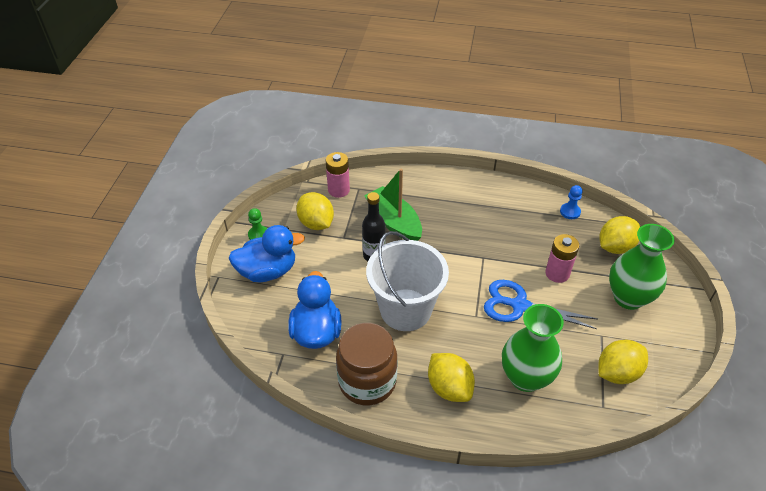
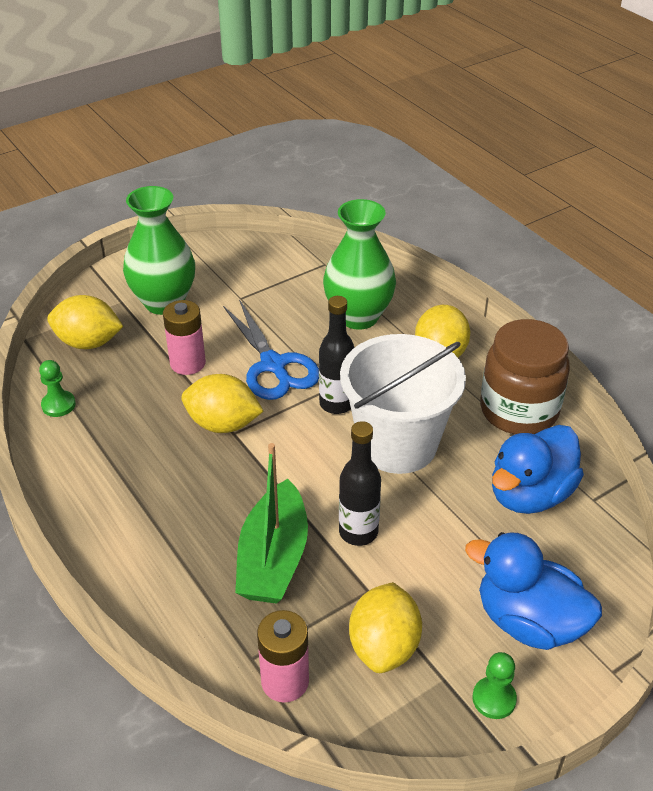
camera: 135 degrees left, 5 degrees down
(460, 309) = (336, 404): none -> black bottle
(570, 212) = (58, 405): blue pawn -> green pawn
(617, 373) = (275, 271): yellow lemon -> yellow lemon (223, 424)

